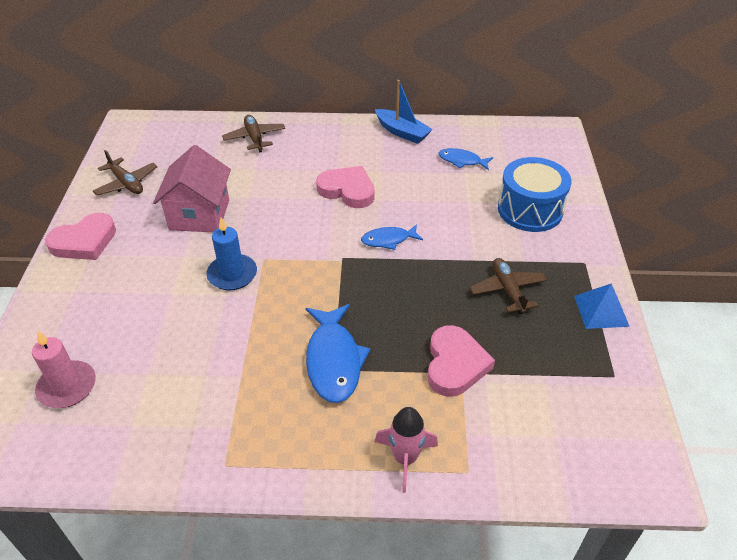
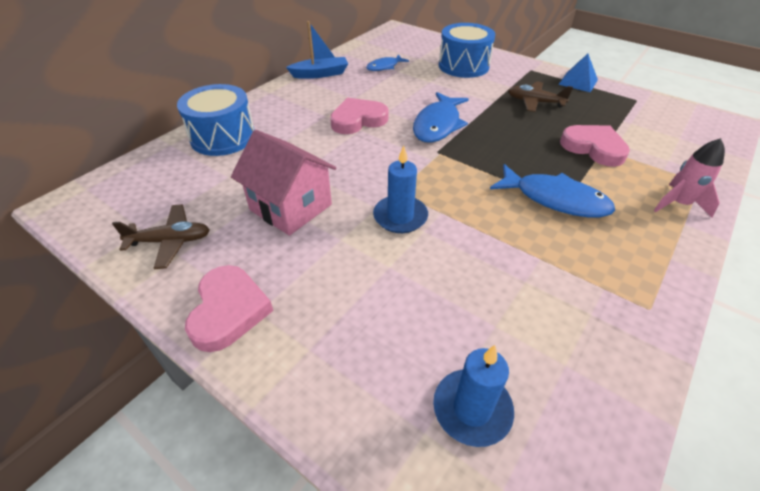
camera: 55 degrees left, 0 degrees up
(67, 387) = (472, 409): pink candle -> blue candle
(254, 138) = (223, 137): brown plane -> blue drum
(388, 240) = (438, 125): blue fish -> blue fish, size x1.73

